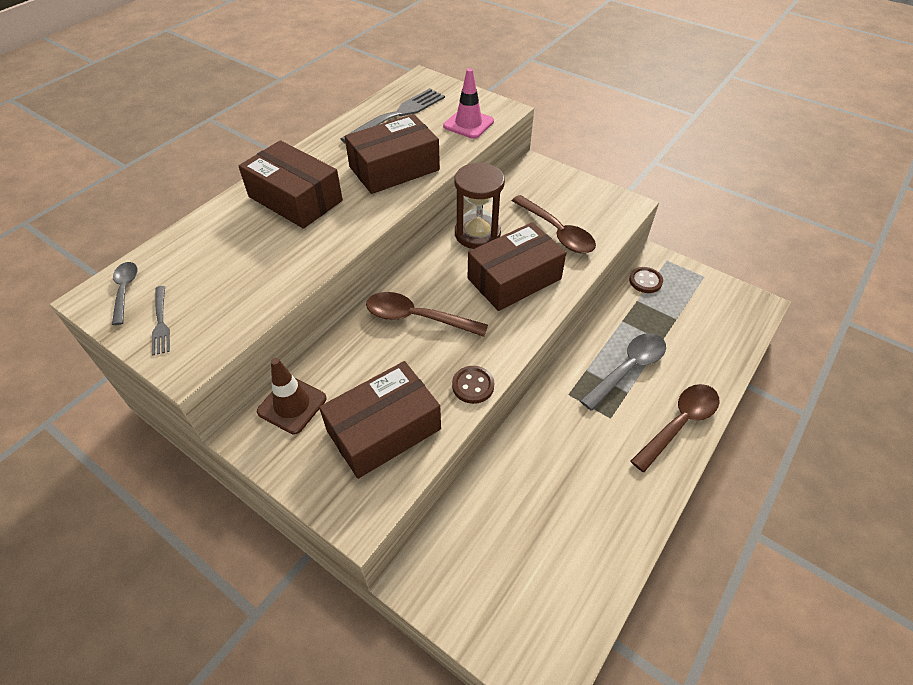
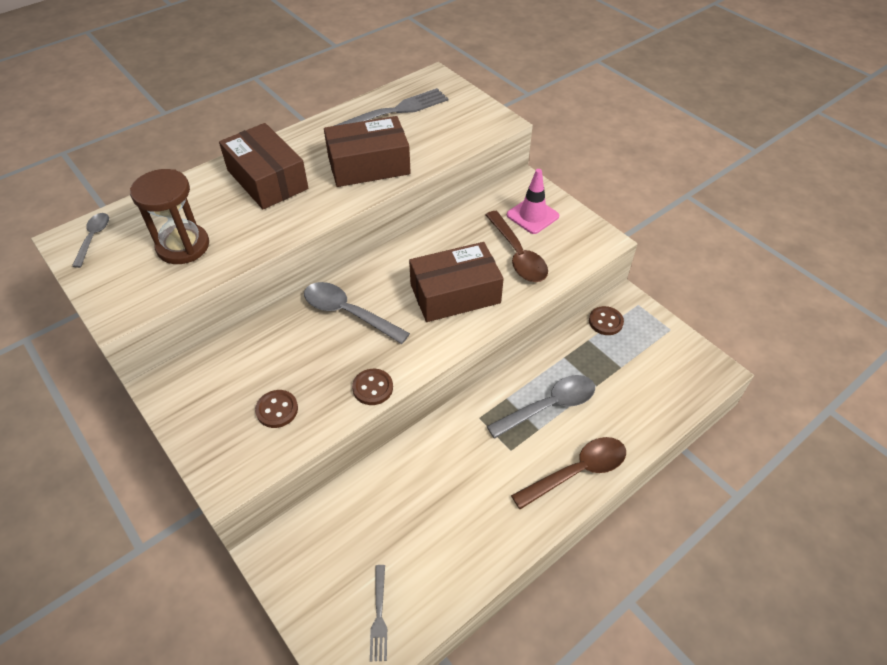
camera: 15 degrees right, 0 degrees up
(161, 322) = (111, 272): grey fork -> grey fork (379, 616)
(292, 405) = (207, 369): brown traffic cone -> none
(384, 430) = (277, 410): brown box -> brown button
(417, 318) = (348, 313): brown spoon -> grey spoon
(468, 124) = (459, 131): pink traffic cone -> pink traffic cone (532, 215)
(477, 234) = (438, 242): brown hourglass -> brown hourglass (183, 246)

